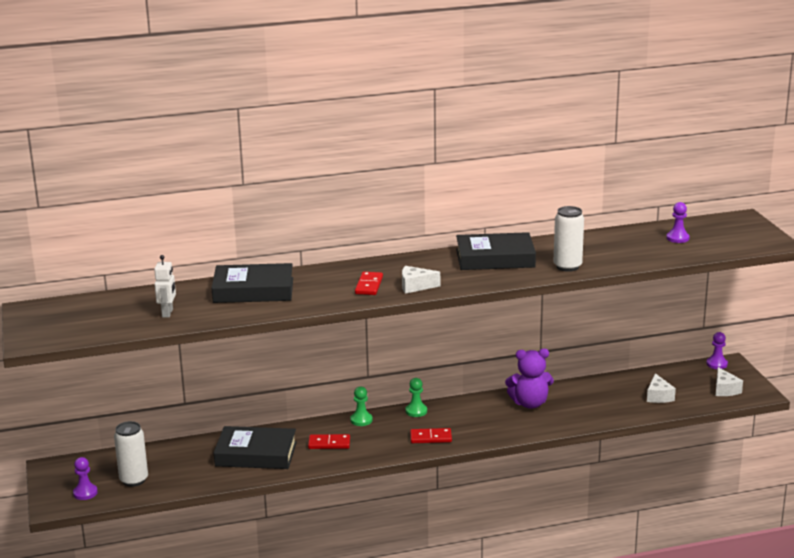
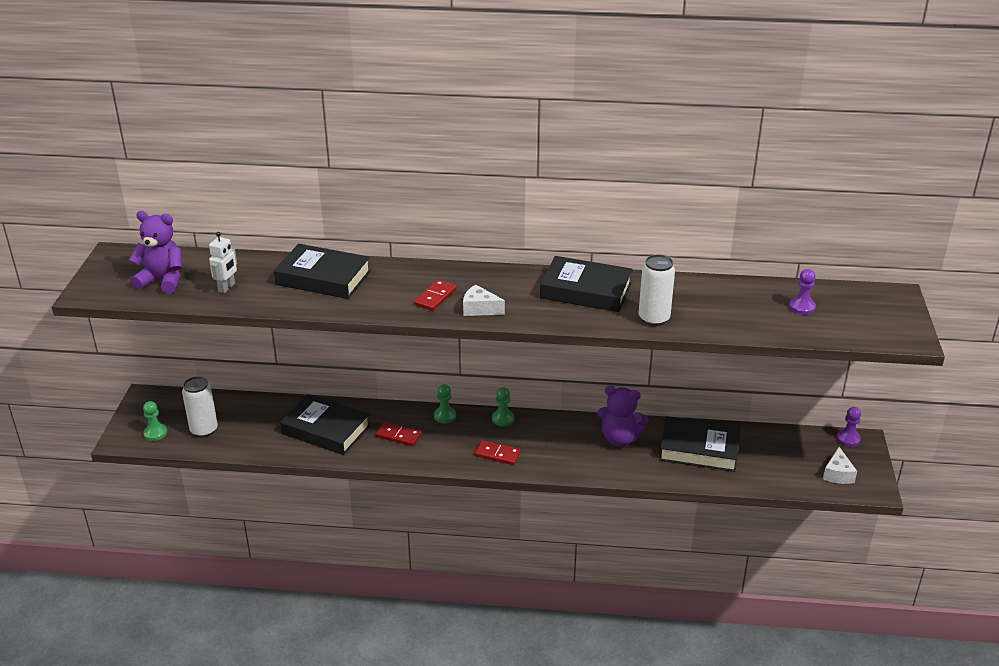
camera: 20 degrees right, 10 degrees up
(85, 493) = (155, 433): purple pawn -> green pawn
(99, 319) = (163, 281): none -> purple teddy bear
(602, 397) = (699, 449): none -> black book
(658, 396) = (759, 464): white cheese -> none

